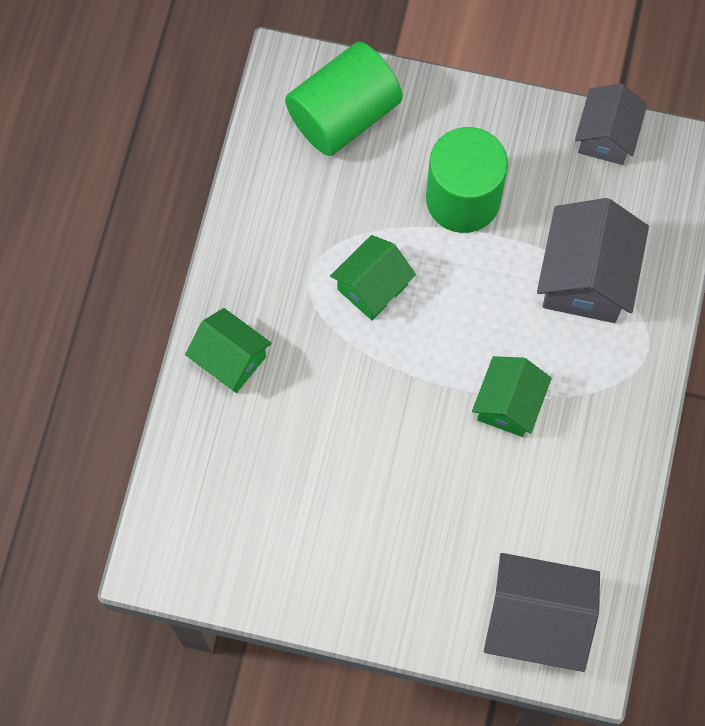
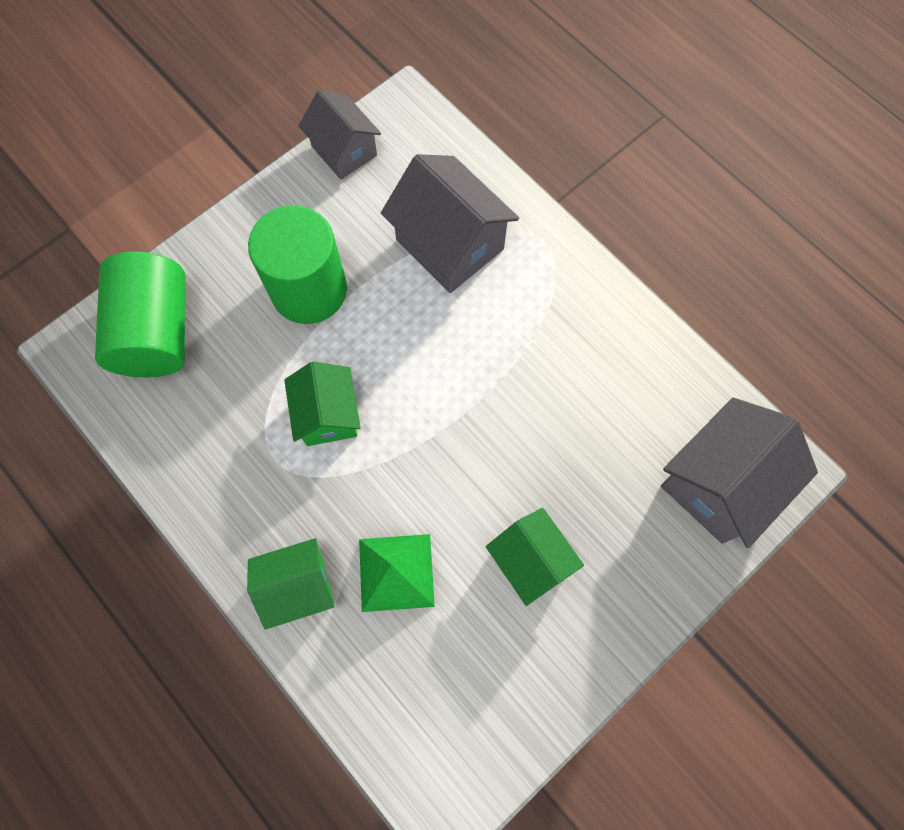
camera: 55 degrees left, 0 degrees up
(290, 421) = (396, 572): none -> green pyramid
(508, 404) = (514, 376): green house -> green house (530, 560)

